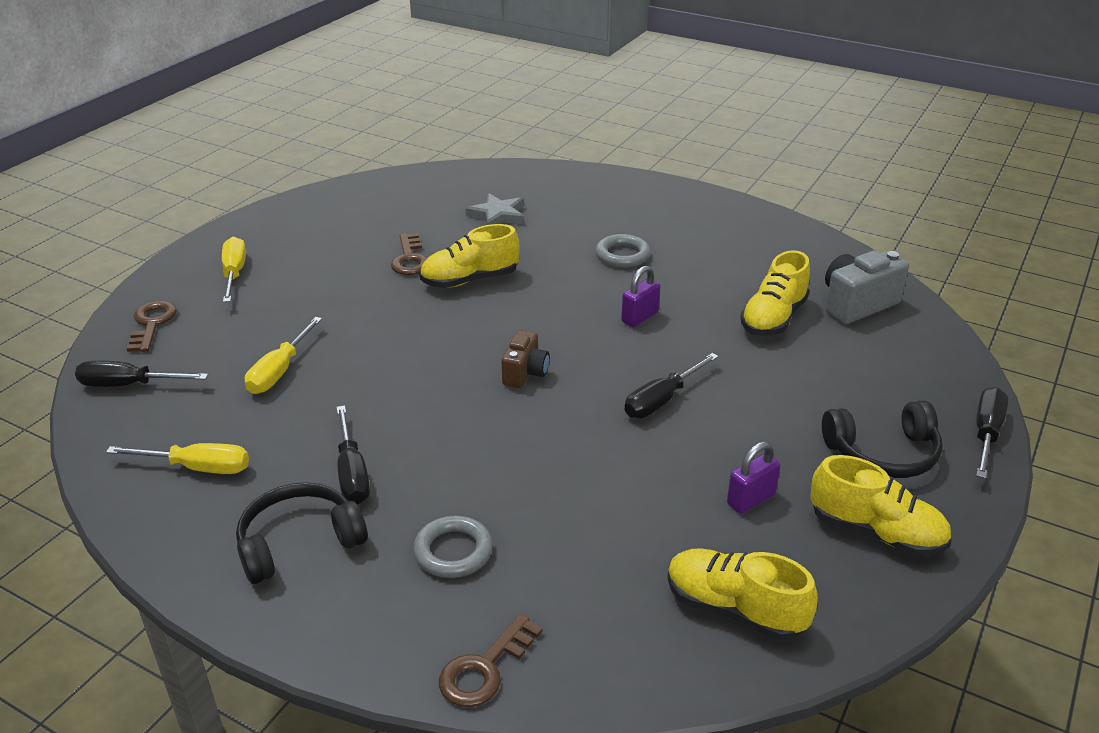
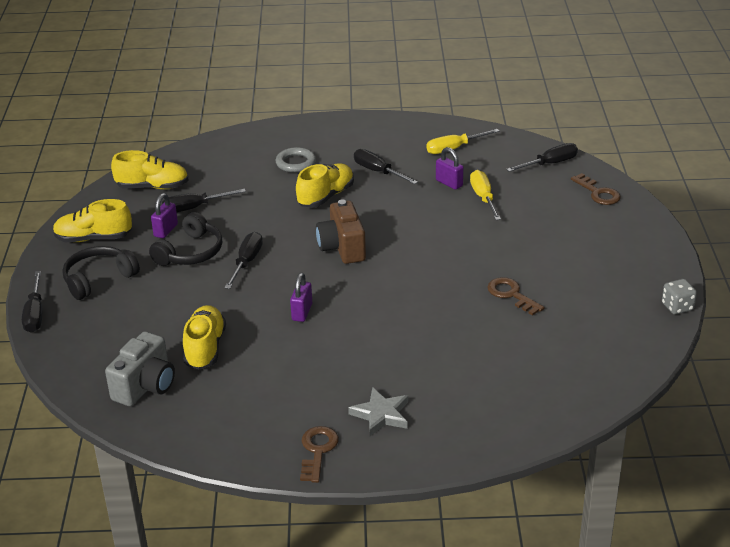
camera: 150 degrees right, 0 degrees up
(234, 273) = (609, 238): yellow screwdriver -> none
(287, 202) = (677, 307): none -> grey dice
(287, 410) = (449, 183): none -> purple padlock
(299, 542) = (367, 143): black headphones -> black headphones (190, 252)
(470, 280) = (448, 295): yellow shoe -> yellow shoe (326, 196)
(484, 668) = (245, 137): brown key -> brown key (318, 451)
(498, 215) = (498, 363): grey star -> grey star (381, 414)
(525, 373) = (342, 248): brown camera -> brown camera, size x1.59
(622, 255) = (358, 362): grey ring -> none
(683, 526) = (194, 208): none -> black screwdriver

